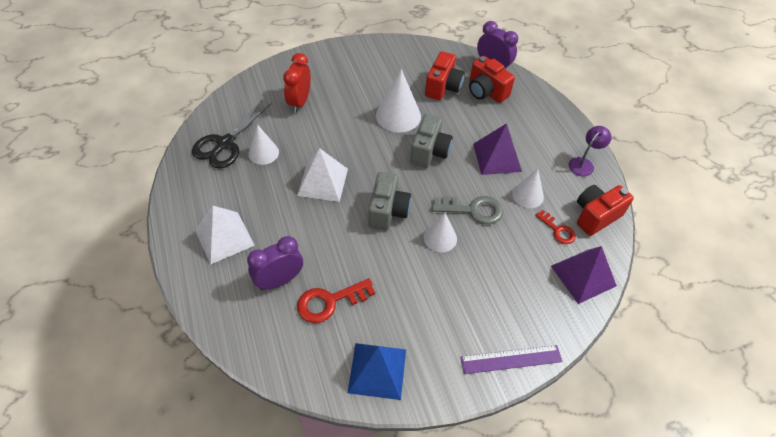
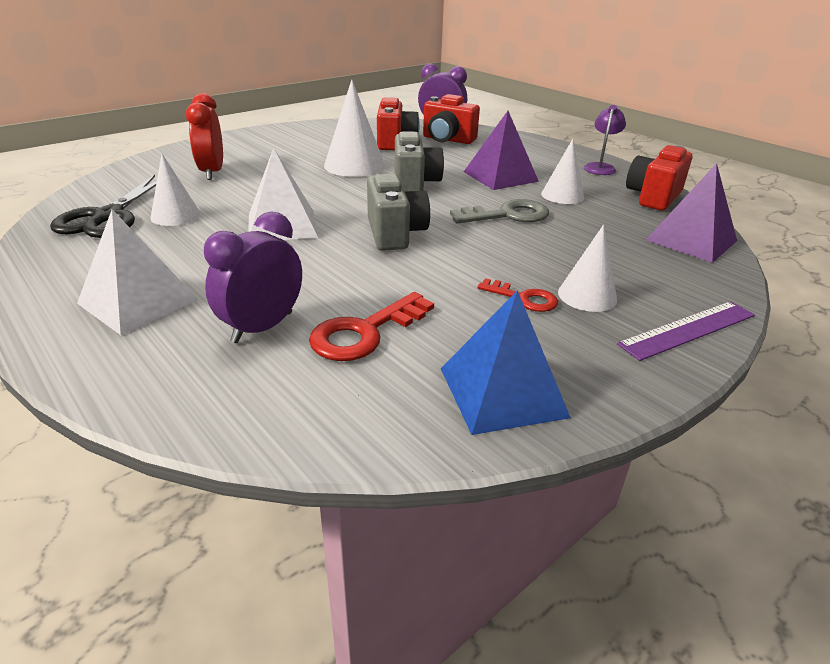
camera: 20 degrees left, 20 degrees down
(440, 238) = (485, 243): white cone -> white cone (587, 295)
(558, 230) = (623, 213): red key -> red key (524, 298)

